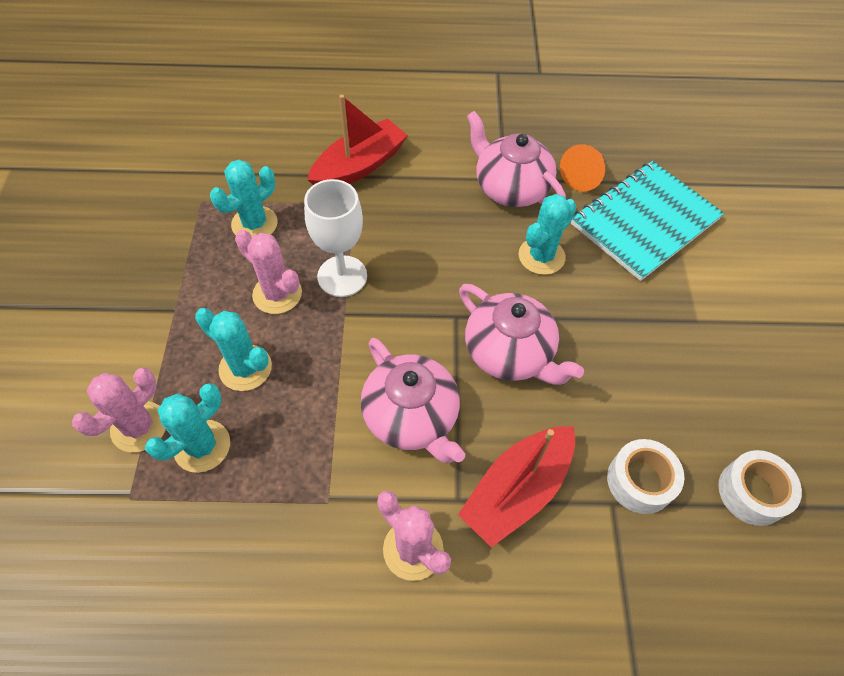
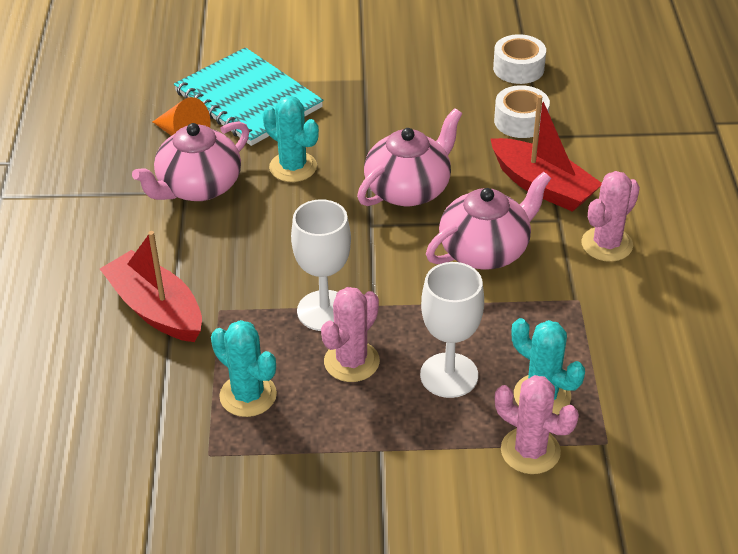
camera: 90 degrees left, 15 degrees down
(245, 368) = (449, 375): turquoise cactus -> white goblet

